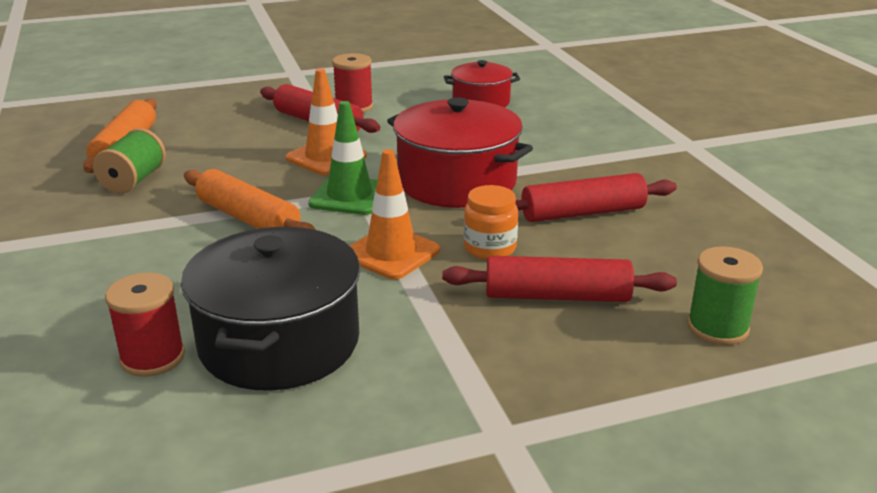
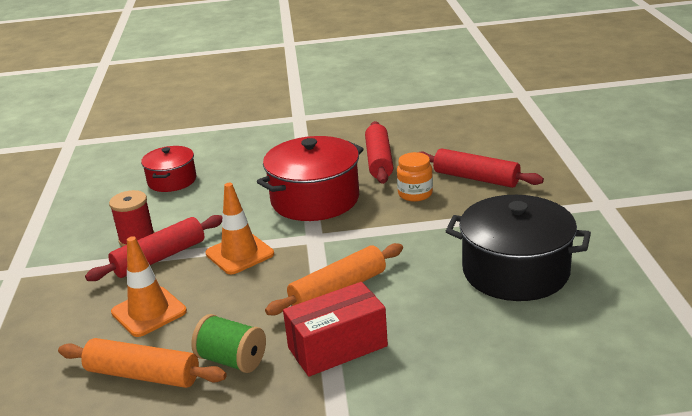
camera: 75 degrees left, 0 degrees up
(138, 230) = (337, 347): none -> red box
(152, 357) = (530, 322): red spool -> none
(349, 196) = (318, 243): green traffic cone -> none
(391, 253) = (411, 228): orange traffic cone -> orange traffic cone (149, 312)
(557, 296) = (476, 178): red rolling pin -> red rolling pin turned 75 degrees counterclockwise
(717, 328) = (513, 141): green spool -> none

